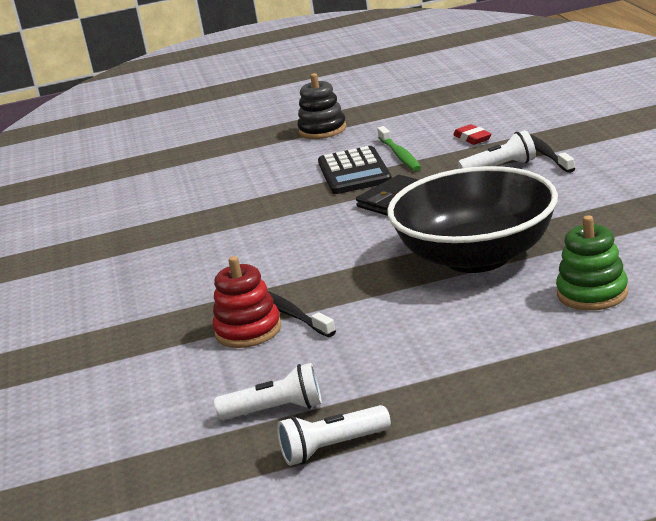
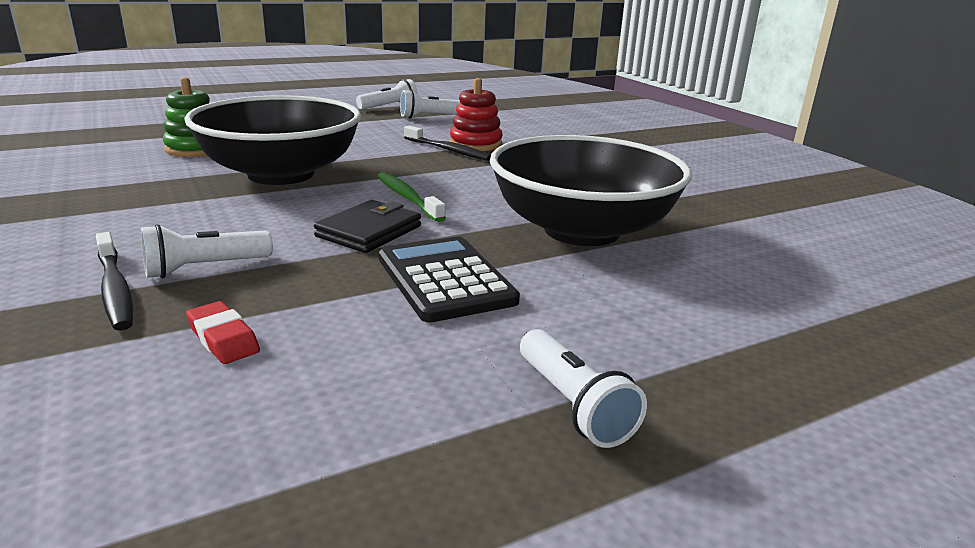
camera: 160 degrees right, 0 degrees up
(239, 212) = (581, 230): none -> black bowl
(322, 130) = (573, 405): black stacking toy -> white flashlight
(400, 155) = (371, 308): green toothbrush -> green toothbrush (407, 198)

